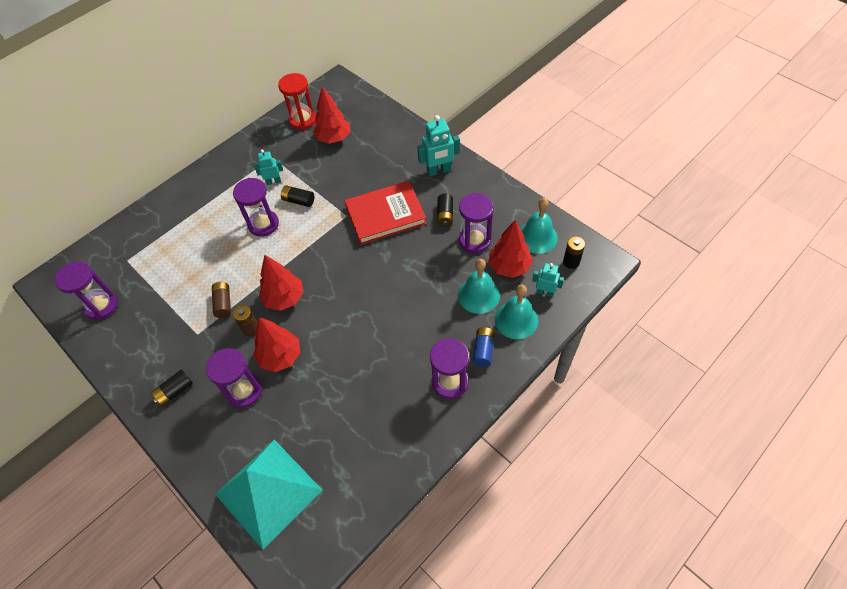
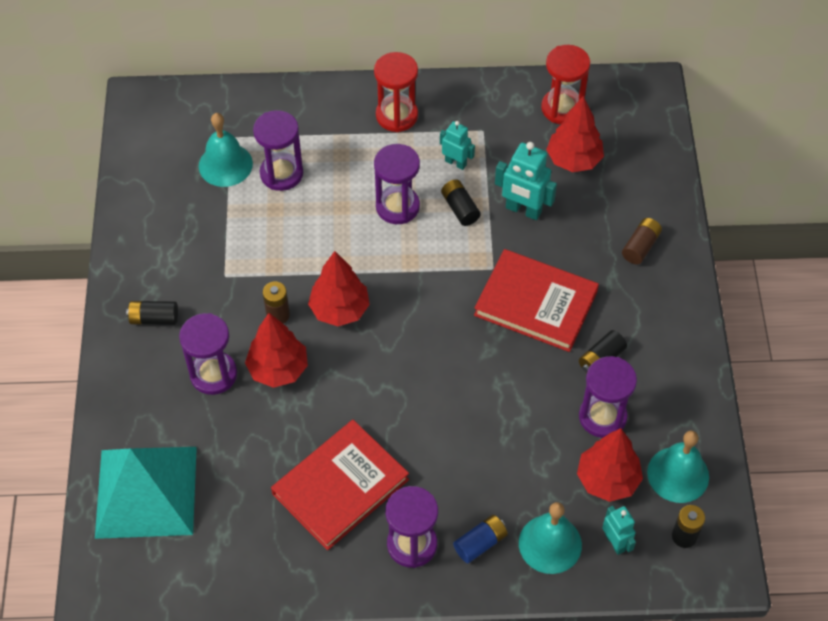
camera: 40 degrees right, 0 degrees up
(101, 306) = (166, 169): purple hourglass -> purple hourglass (281, 173)
(217, 182) = (396, 115): none -> red hourglass
(223, 303) = (277, 264): brown battery -> brown battery (640, 246)
(380, 387) = (340, 486): none -> red book
(439, 171) = (652, 299): turquoise robot -> turquoise robot (523, 210)
(478, 295) = (539, 481): turquoise bell -> turquoise bell (225, 164)

